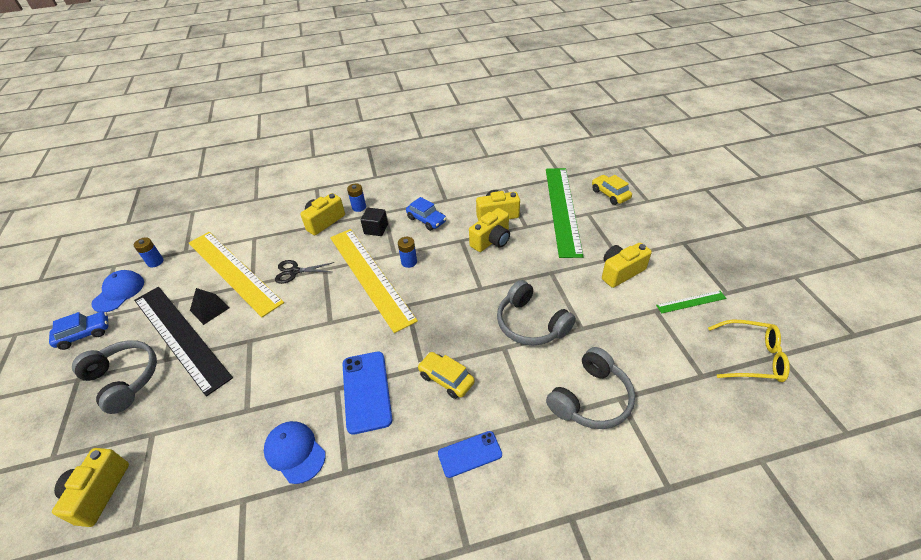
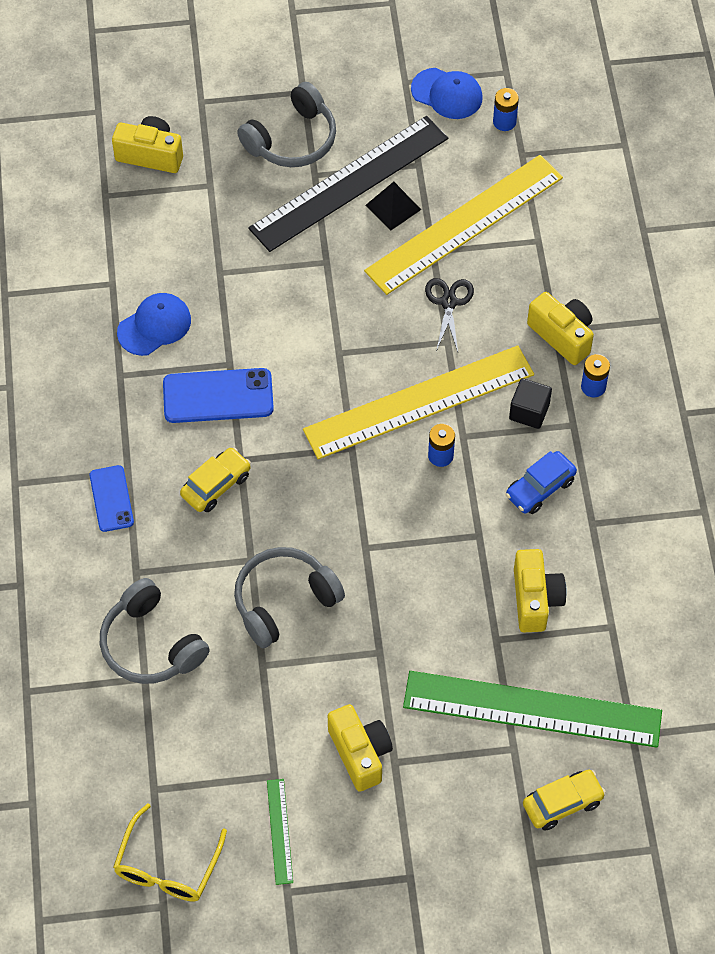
camera: 95 degrees right, 15 degrees up
(84, 334) = (375, 77): blue car -> none
(491, 240) = (469, 580): yellow camera -> none

